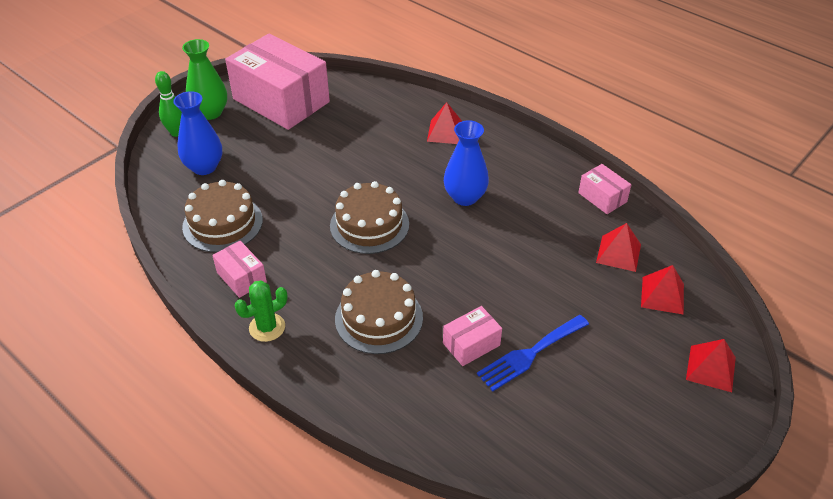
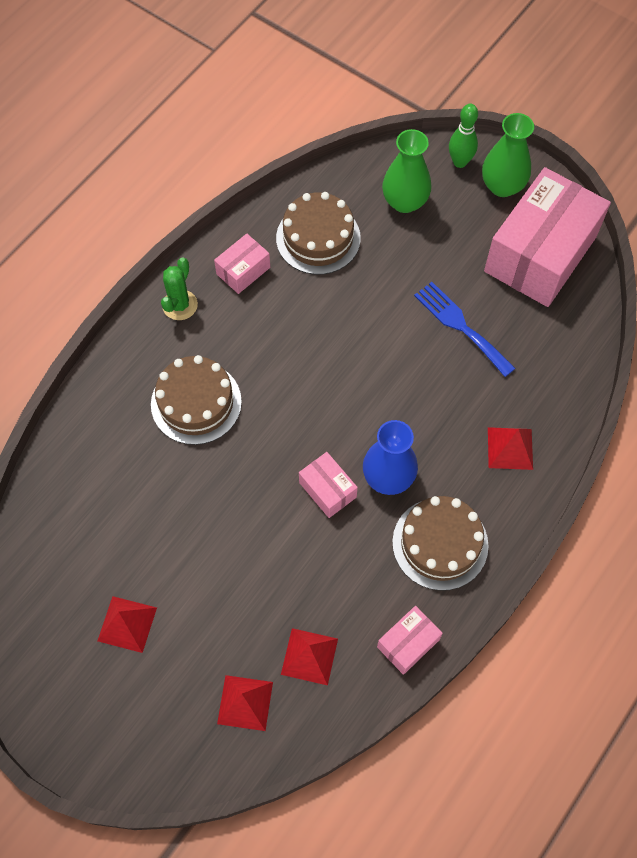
camera: 85 degrees right, 20 degrees up
(204, 167) = (404, 202): blue vase -> green vase
(267, 327) = (180, 305): green cactus -> green cactus turned 60 degrees clockwise
(369, 225) = (330, 378): brown cake -> brown cake (440, 543)
(471, 344) = (166, 493): pink box -> pink box (327, 490)
(530, 354) = (154, 551): blue fork -> blue fork (460, 326)
(710, 368) = (140, 744): red pyramid -> red pyramid (127, 624)

